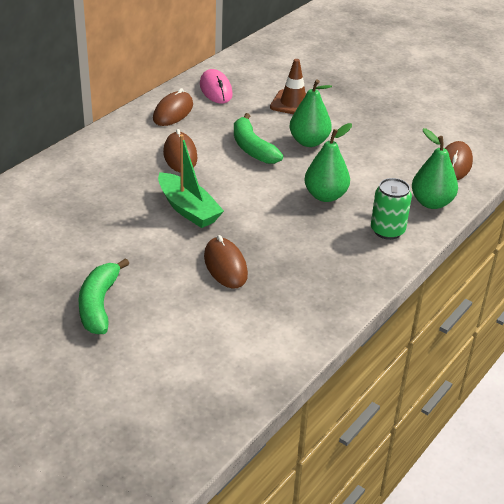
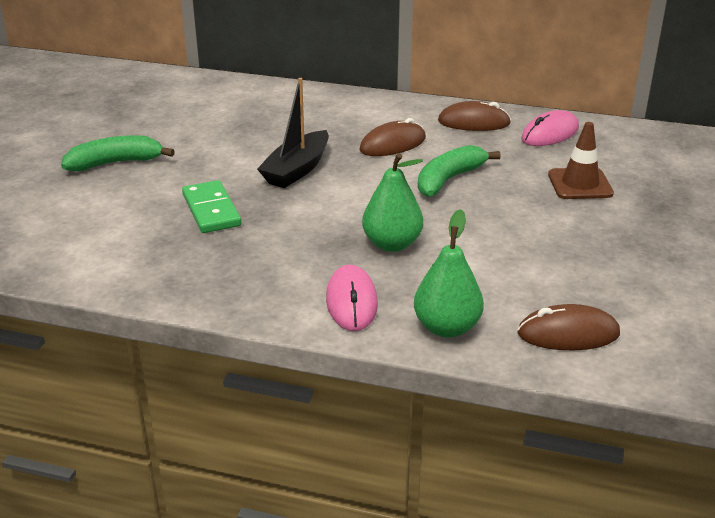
camera: 70 degrees right, 5 degrees down
(188, 209) = (297, 170): green boat -> black boat
(225, 266) = (211, 210): brown mouse -> green domino
(309, 142) = (502, 211): green pear -> none
(387, 231) = (351, 302): green can -> pink mouse

